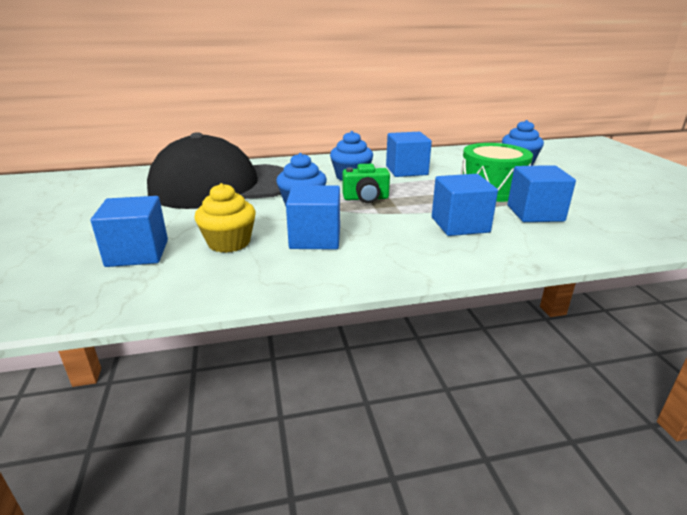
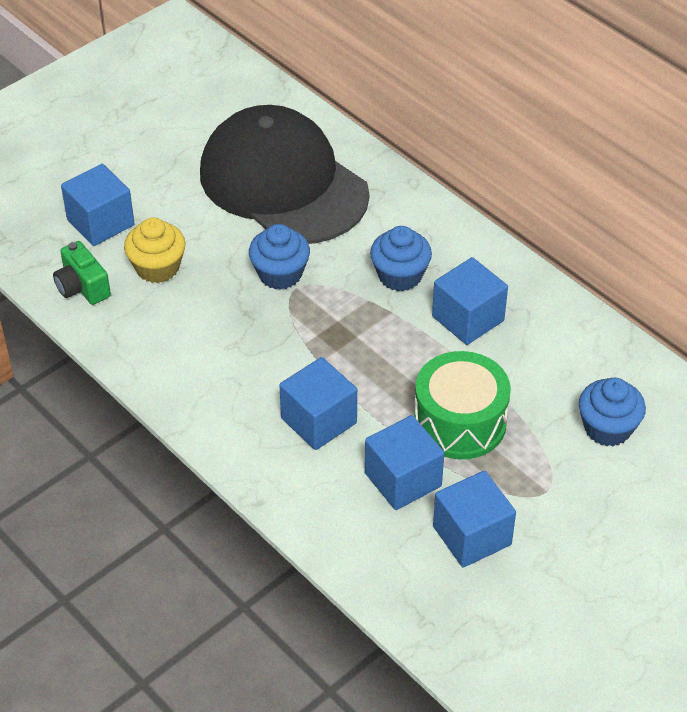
camera: 60 degrees right, 20 degrees up
(315, 238) = (207, 321): blue cube -> blue cube (472, 535)
(366, 198) = (337, 317): green camera -> green camera (82, 287)

